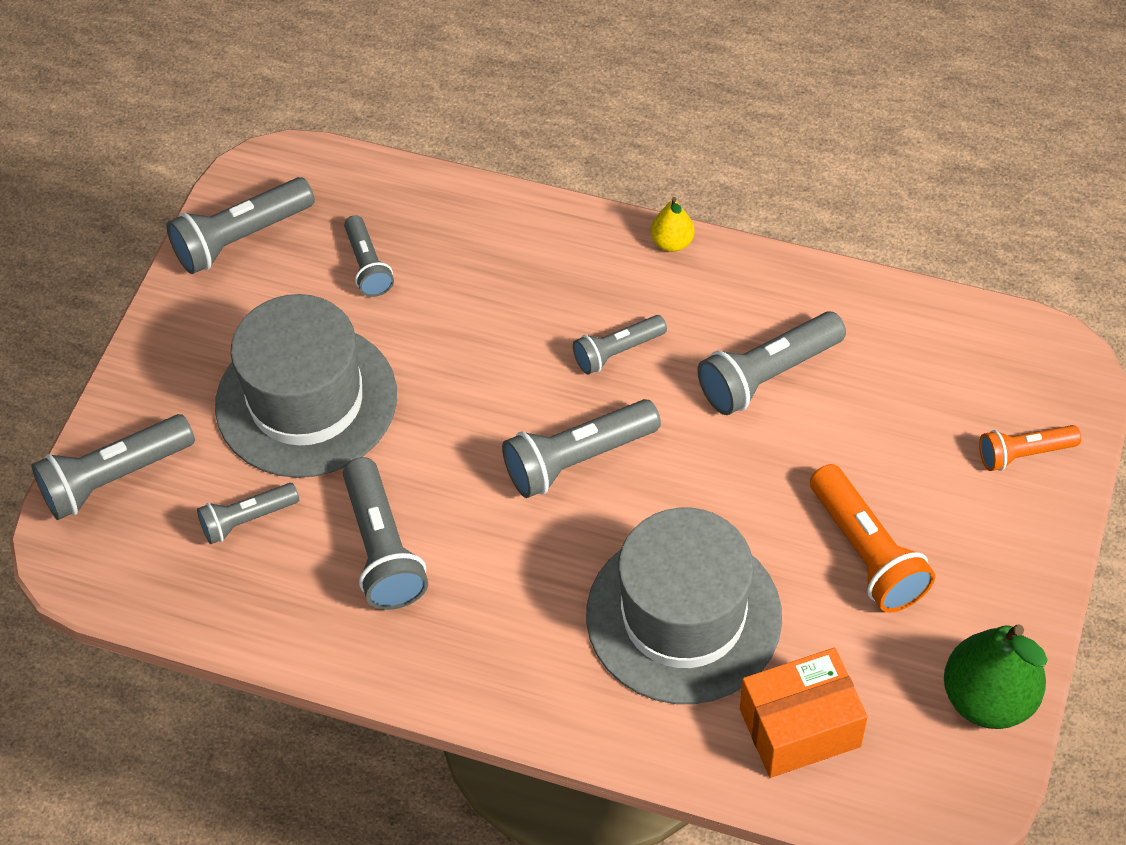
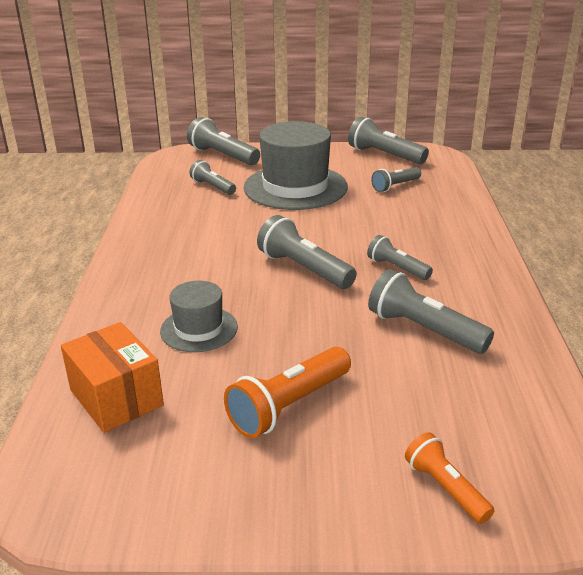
camera: 70 degrees right, 25 degrees down
(382, 549) = (210, 222): grey flashlight -> none
(672, 242) = (504, 272): yellow pear -> none
(683, 616) = (199, 329): grey hat -> grey hat, size x0.54
(988, 698) = (165, 506): green pear -> none

